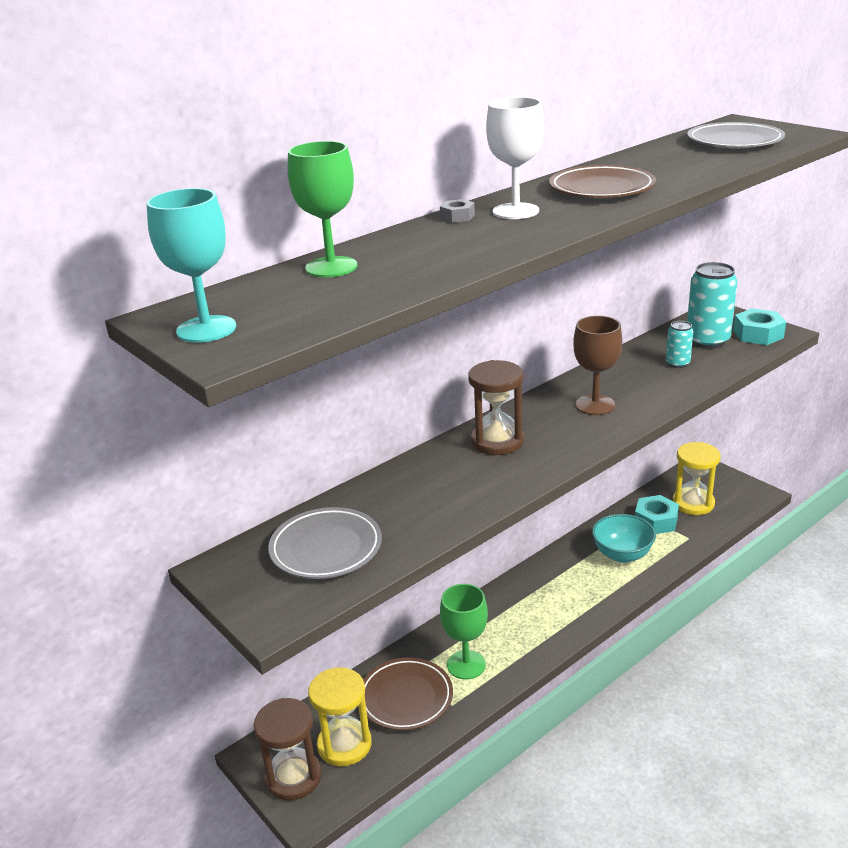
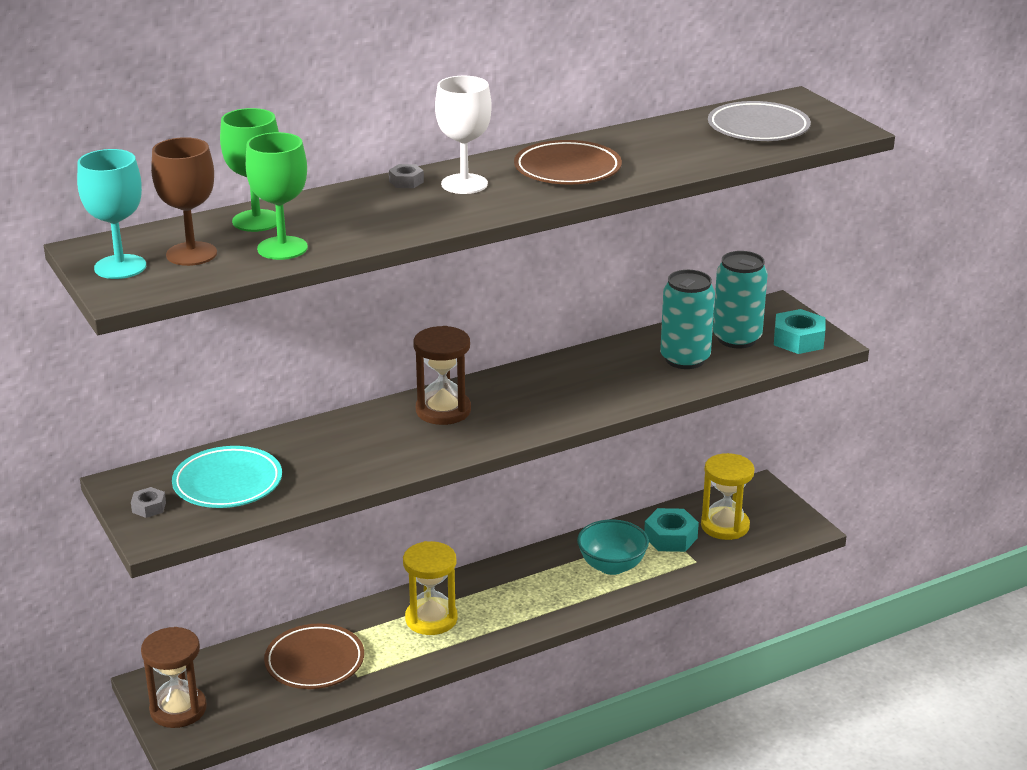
camera: 10 degrees right, 0 degrees up
(254, 589) = (149, 507): none -> grey nut
(326, 548) = (228, 483): grey plate -> turquoise plate
(344, 745) = (237, 691): yellow hourglass -> yellow hourglass (431, 619)
(466, 665) = (389, 643): green goblet -> green goblet (282, 248)
(595, 405) = (566, 390): brown goblet -> brown goblet (191, 254)
(677, 363) = (685, 359): turquoise can -> turquoise can, size x1.87

